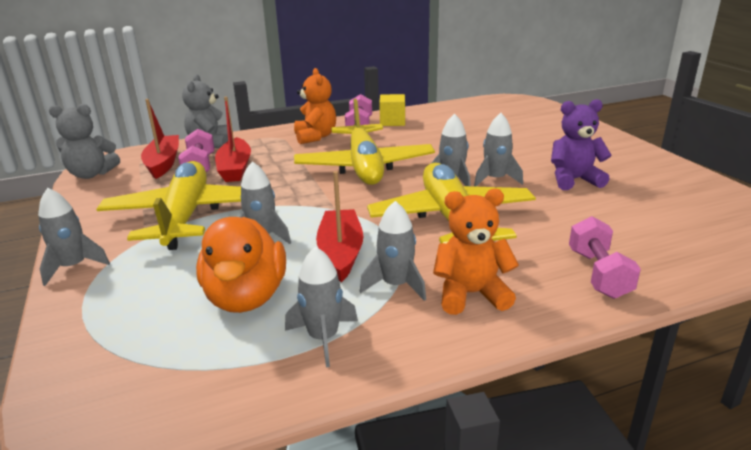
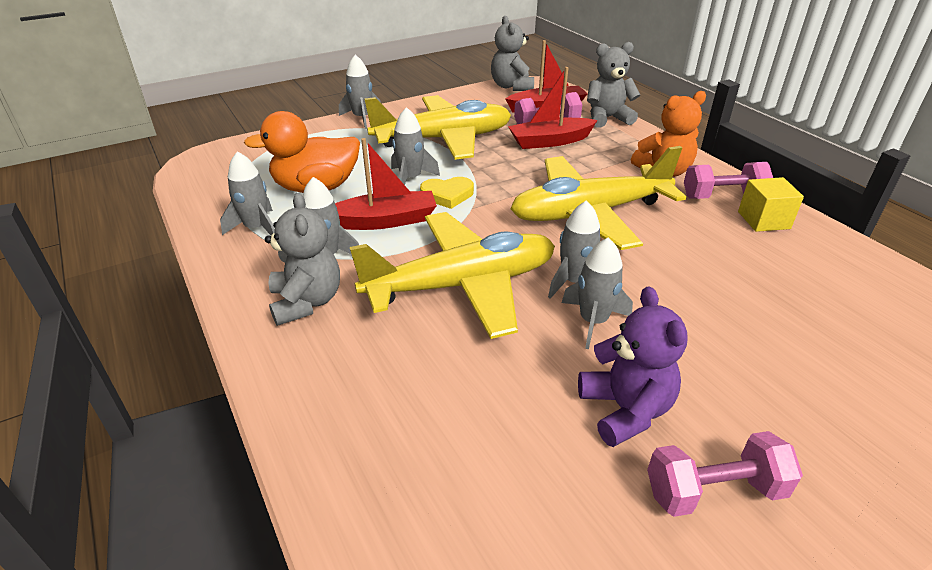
camera: 80 degrees right, 10 degrees up
(307, 219) = (447, 195): none -> yellow heart
(471, 294) = (306, 302): orange teddy bear -> grey teddy bear
(598, 274) = (338, 405): pink dumbbell -> pink dumbbell (714, 491)

